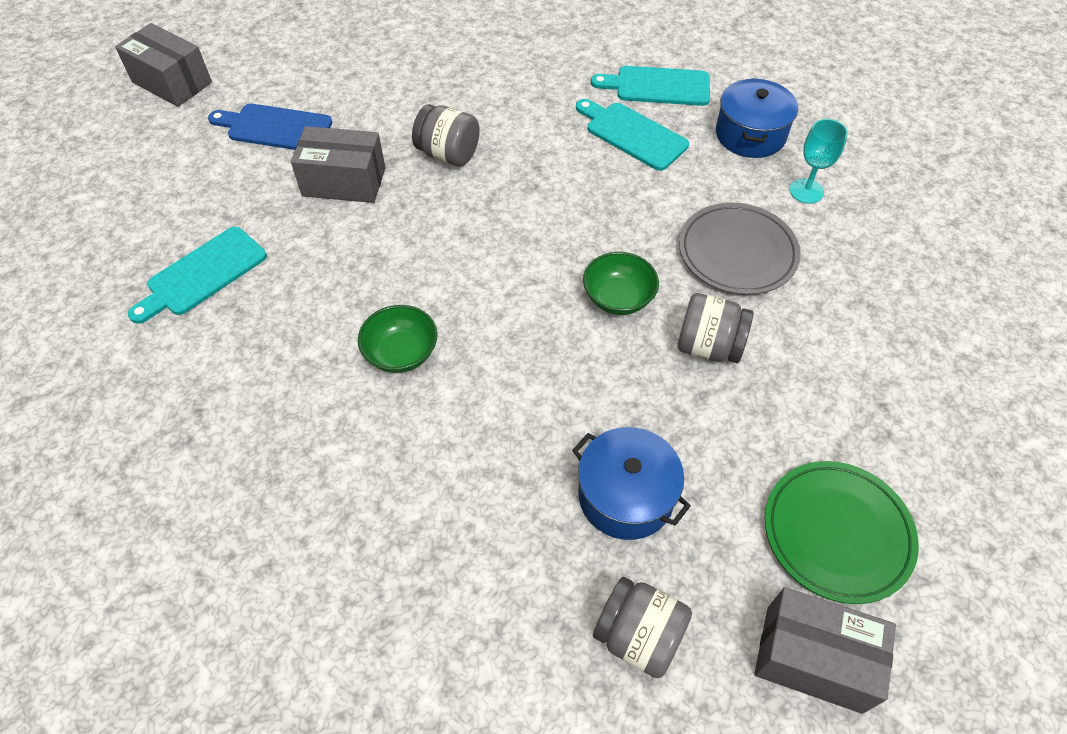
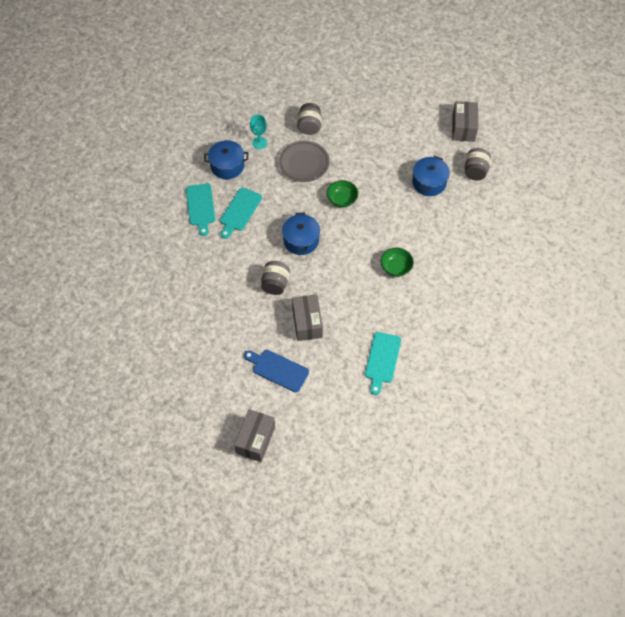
camera: 105 degrees left, 5 degrees up
(202, 274) = (382, 360): turquoise cutting board -> turquoise cutting board turned 75 degrees clockwise
(275, 128) = (278, 369): blue cutting board -> blue cutting board turned 120 degrees clockwise
(533, 209) = (301, 240): none -> blue pot
(708, 346) = (356, 167): grey jar -> grey jar (309, 126)
(837, 533) = (419, 124): green plate -> none

